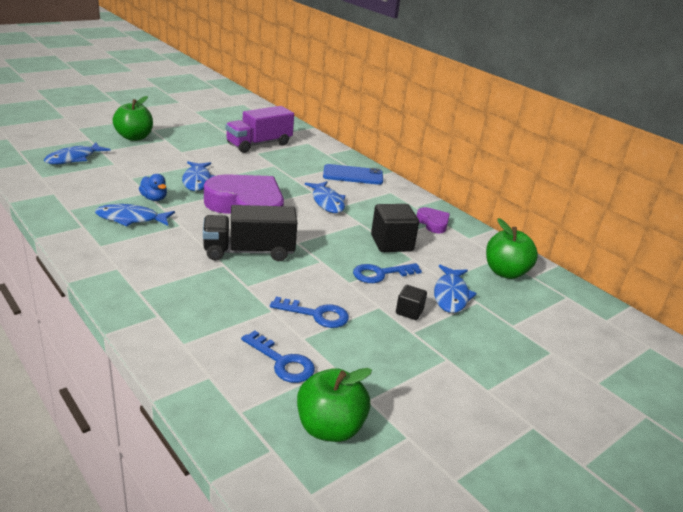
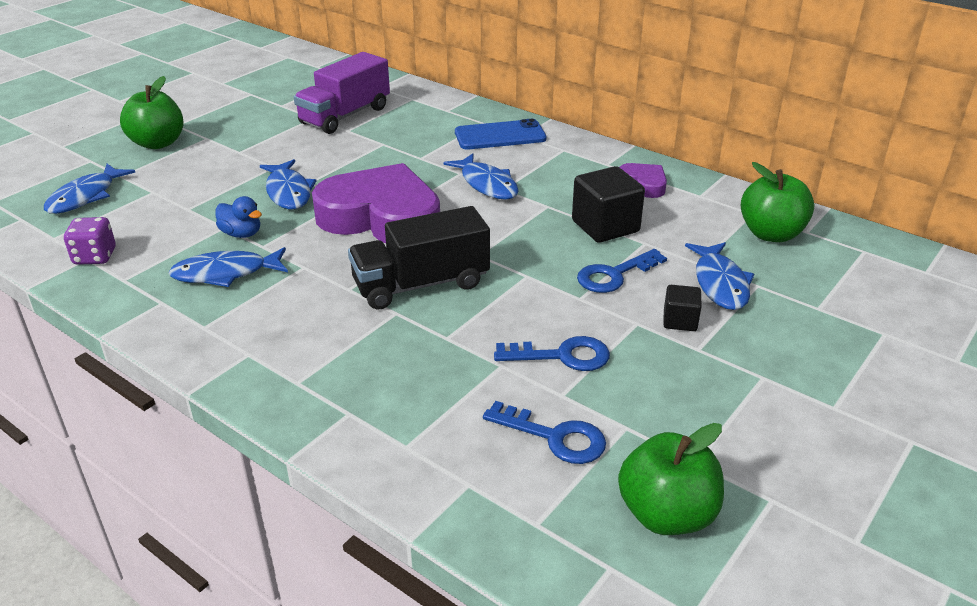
camera: 10 degrees left, 5 degrees up
(59, 193) = (95, 257): none -> purple dice

